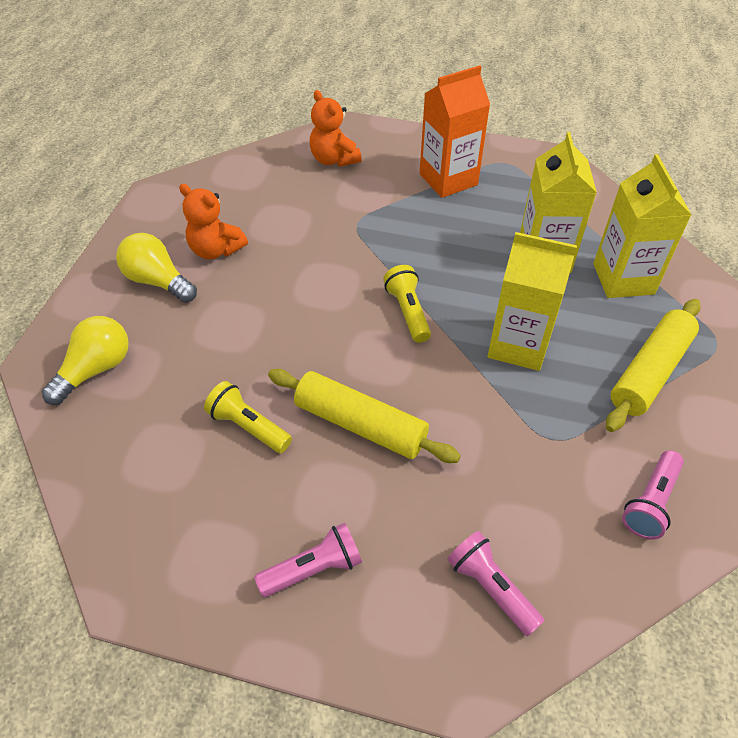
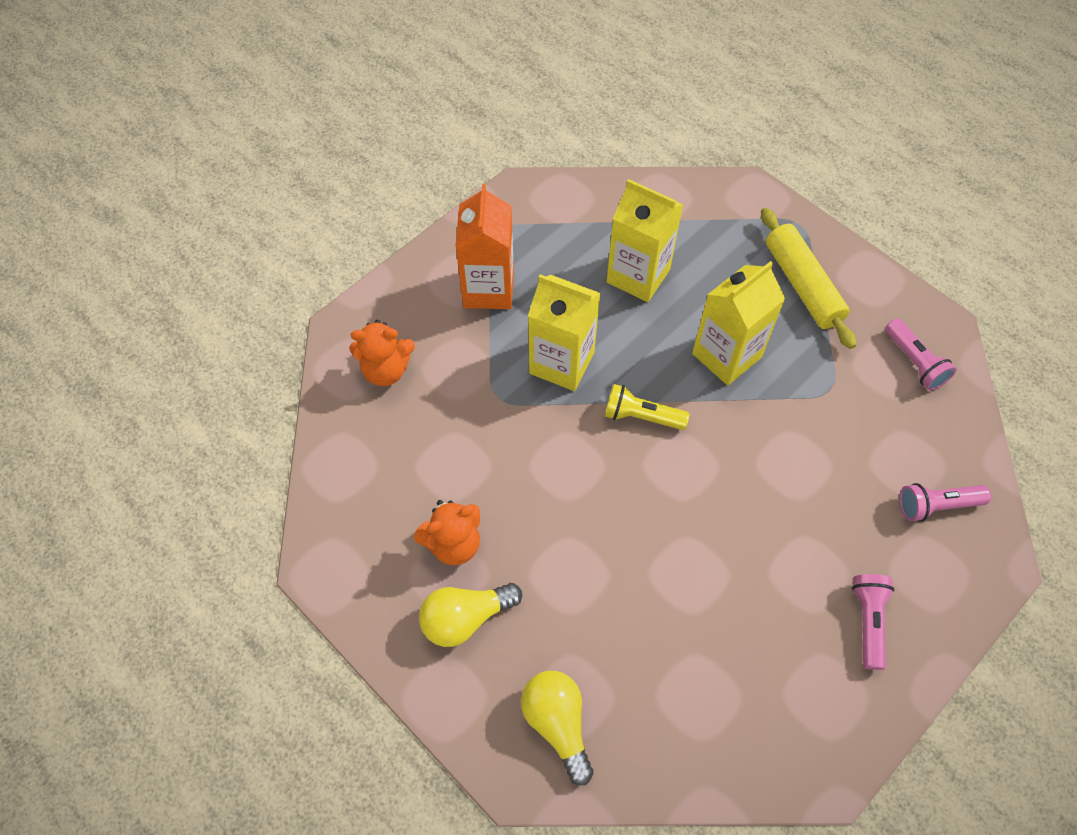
camera: 60 degrees left, 10 degrees up
(248, 426) = (703, 610): yellow flashlight -> none
(360, 425) = (747, 519): yellow rolling pin -> none
(623, 279) = (699, 238): yellow carton -> yellow carton (562, 363)

